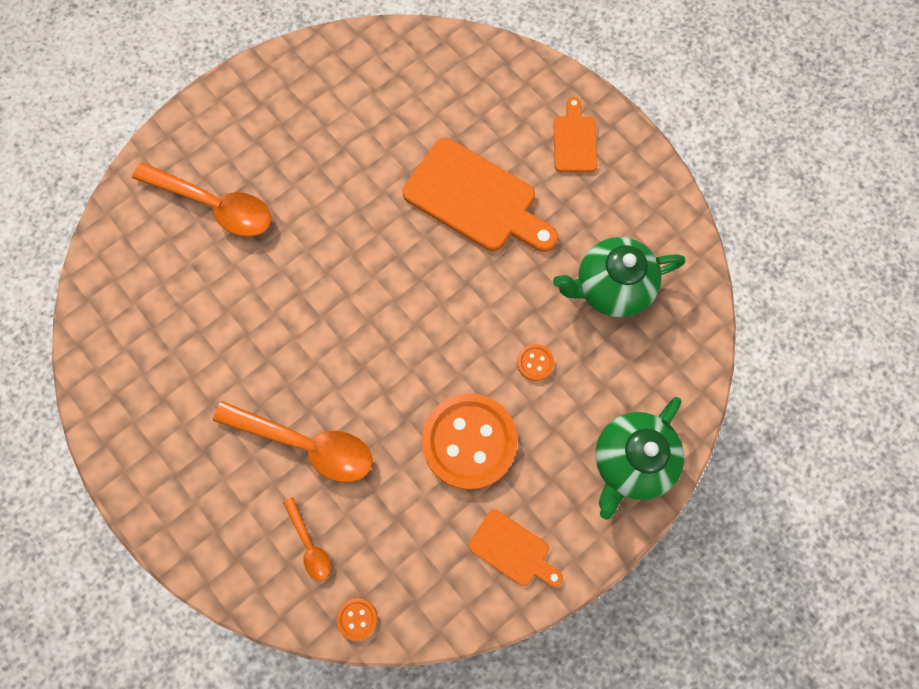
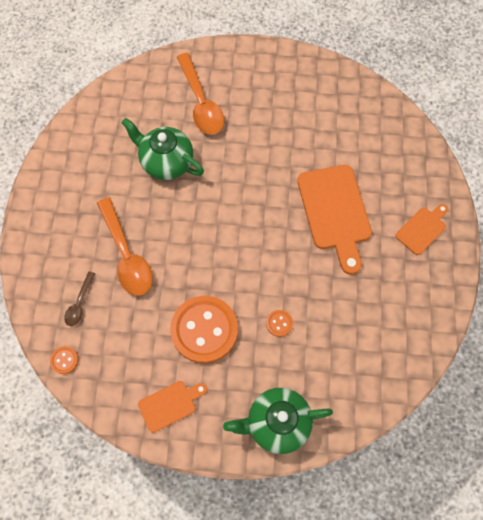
camera: 45 degrees right, 5 degrees down
(309, 544) = (79, 303): orange spoon -> brown spoon
(513, 550) = (170, 404): orange cutting board -> orange cutting board turned 105 degrees counterclockwise
(611, 287) = (361, 324): green teapot -> green teapot (166, 162)

